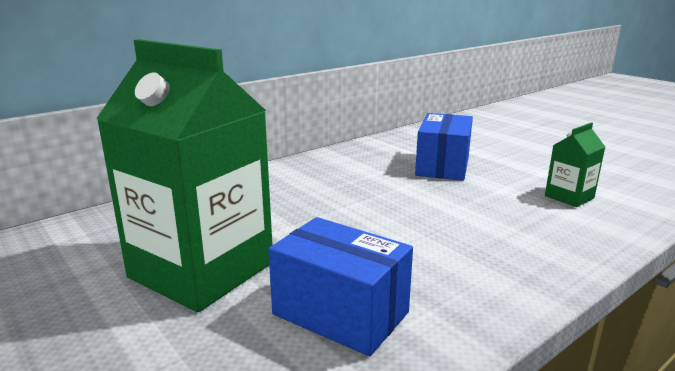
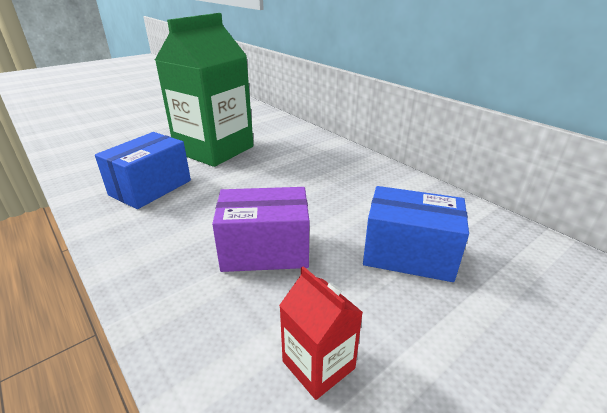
camera: 90 degrees right, 10 degrees up
(462, 217) = (265, 250): none -> purple box
(569, 197) = (318, 365): green carton -> red carton

